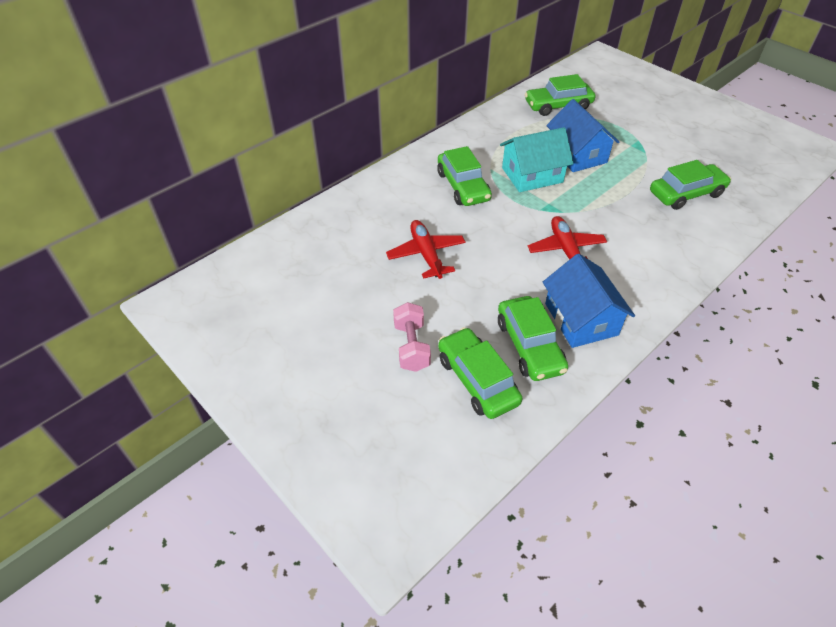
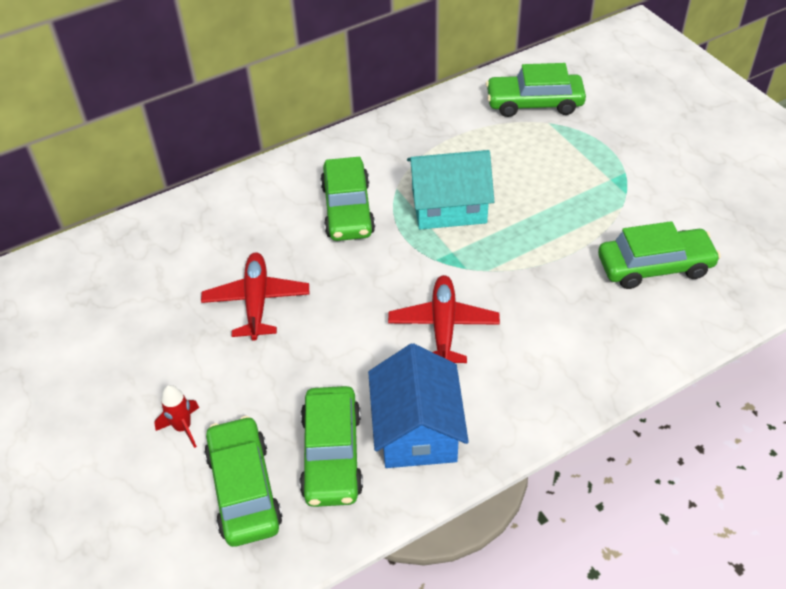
camera: 15 degrees right, 0 degrees up
(411, 346) = (183, 428): pink dumbbell -> red rocket
(577, 154) = (526, 183): blue house -> none

